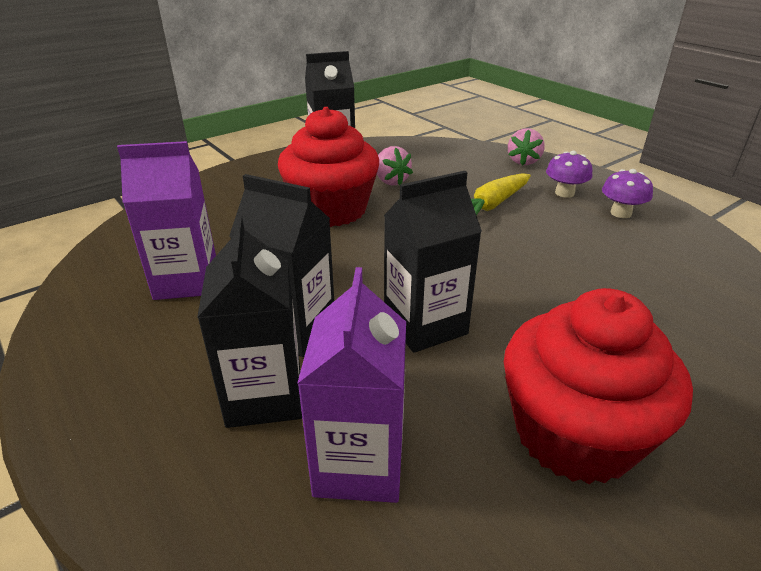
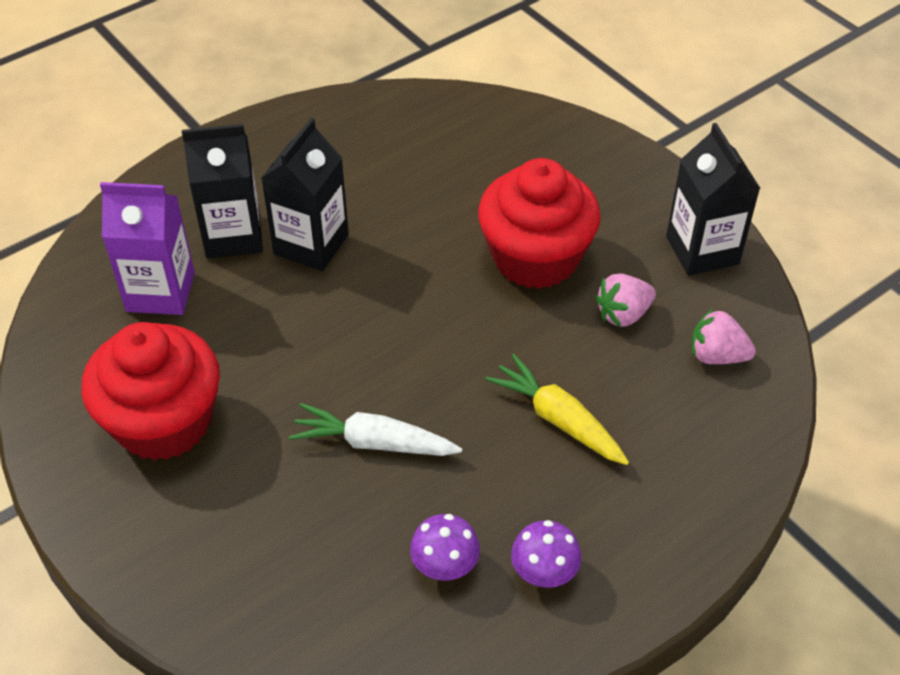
camera: 90 degrees right, 15 degrees up
(186, 281) = (388, 165): purple carton -> none
(425, 325) = (308, 335): black carton -> none
(523, 161) = (719, 484): pink strawberry -> pink strawberry (716, 355)
(543, 282) = (374, 443): none -> white carrot
(564, 193) = (605, 516): purple mushroom -> purple mushroom (445, 565)

